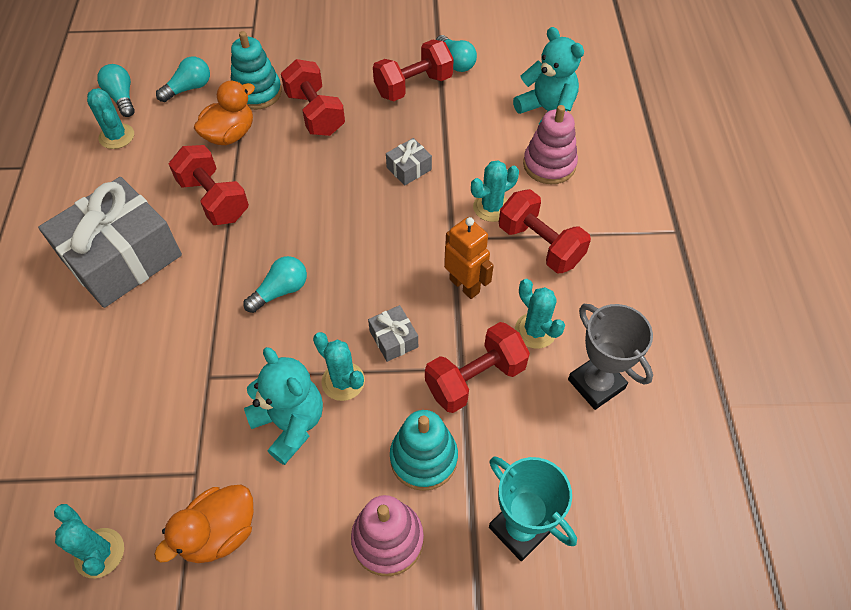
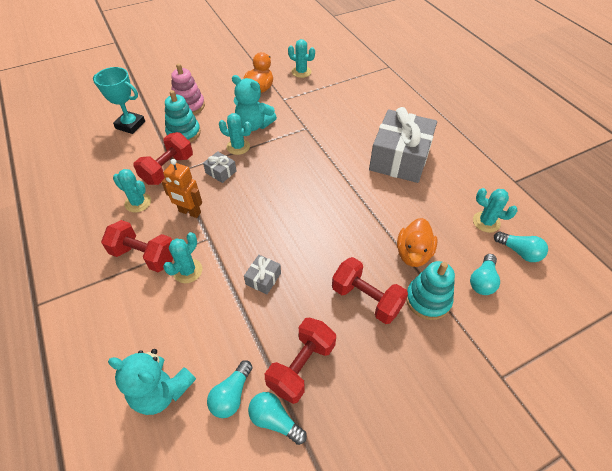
camera: 155 degrees right, 5 degrees down
(214, 199) = (380, 206): red dumbbell -> none
(280, 291) = (298, 172): turquoise light bulb -> turquoise light bulb (231, 395)
(549, 164) = (149, 327): pink stacking toy -> none
(596, 384) = (97, 188): grey trophy -> none

